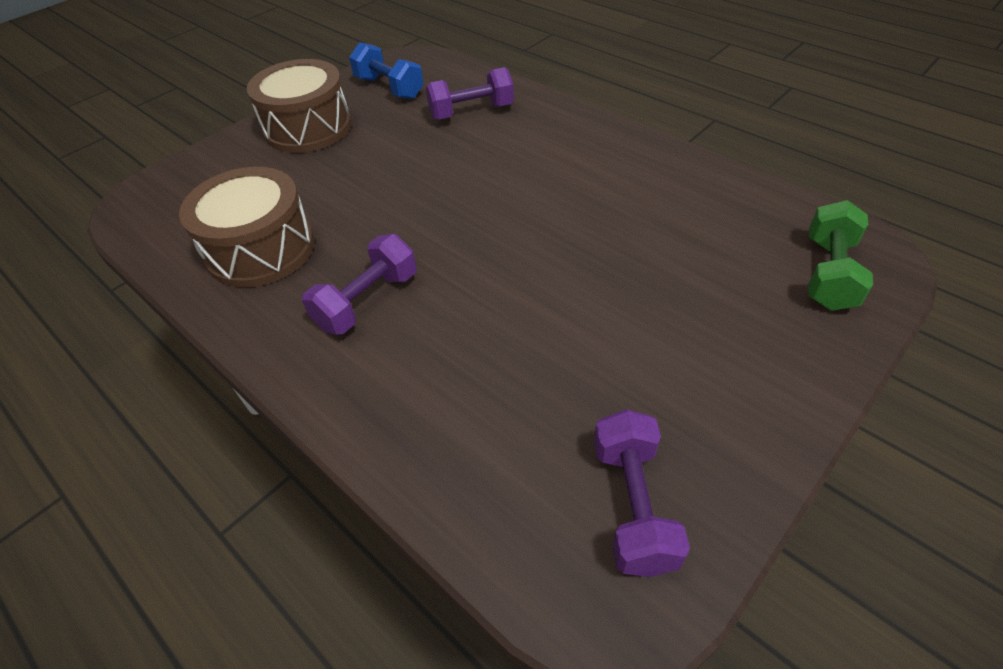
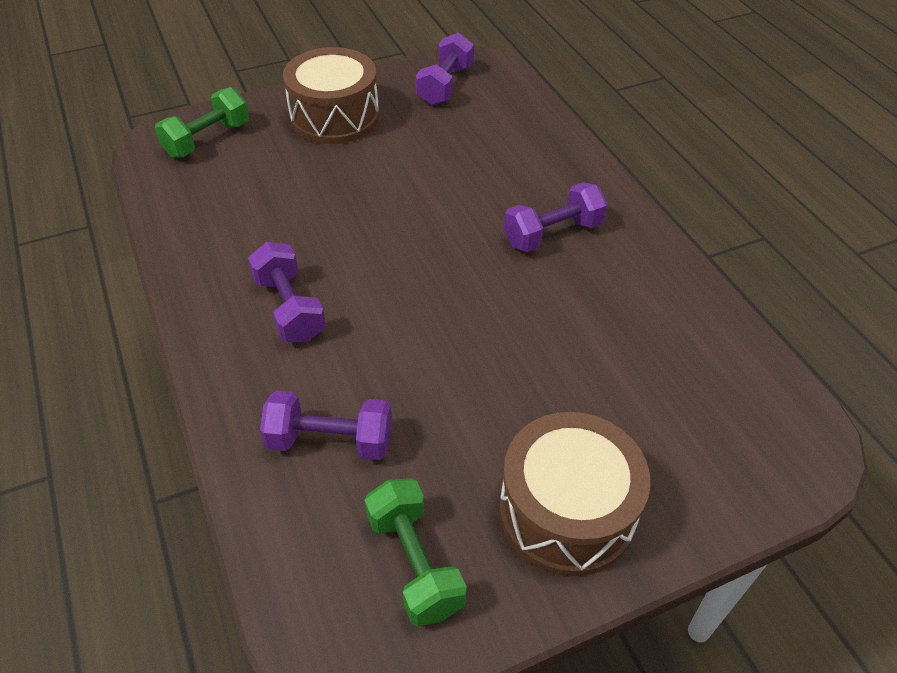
camera: 160 degrees left, 0 degrees up
(260, 249) = (644, 320): brown drum -> brown drum (334, 117)
(389, 88) = (414, 563): blue dumbbell -> green dumbbell
(565, 162) = (289, 308): none -> purple dumbbell

